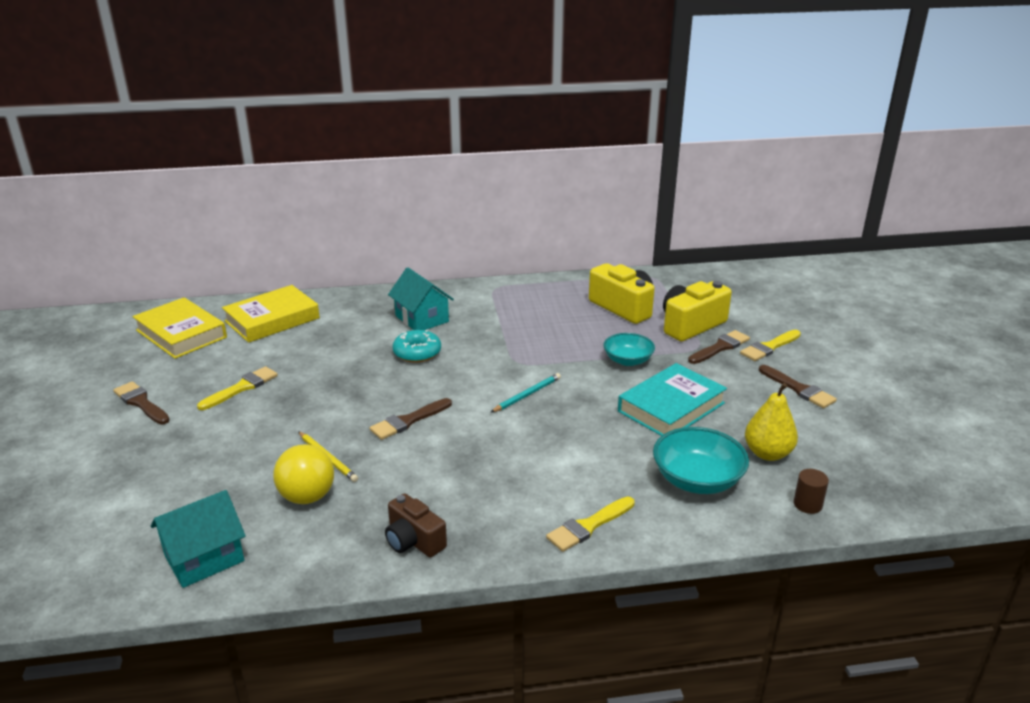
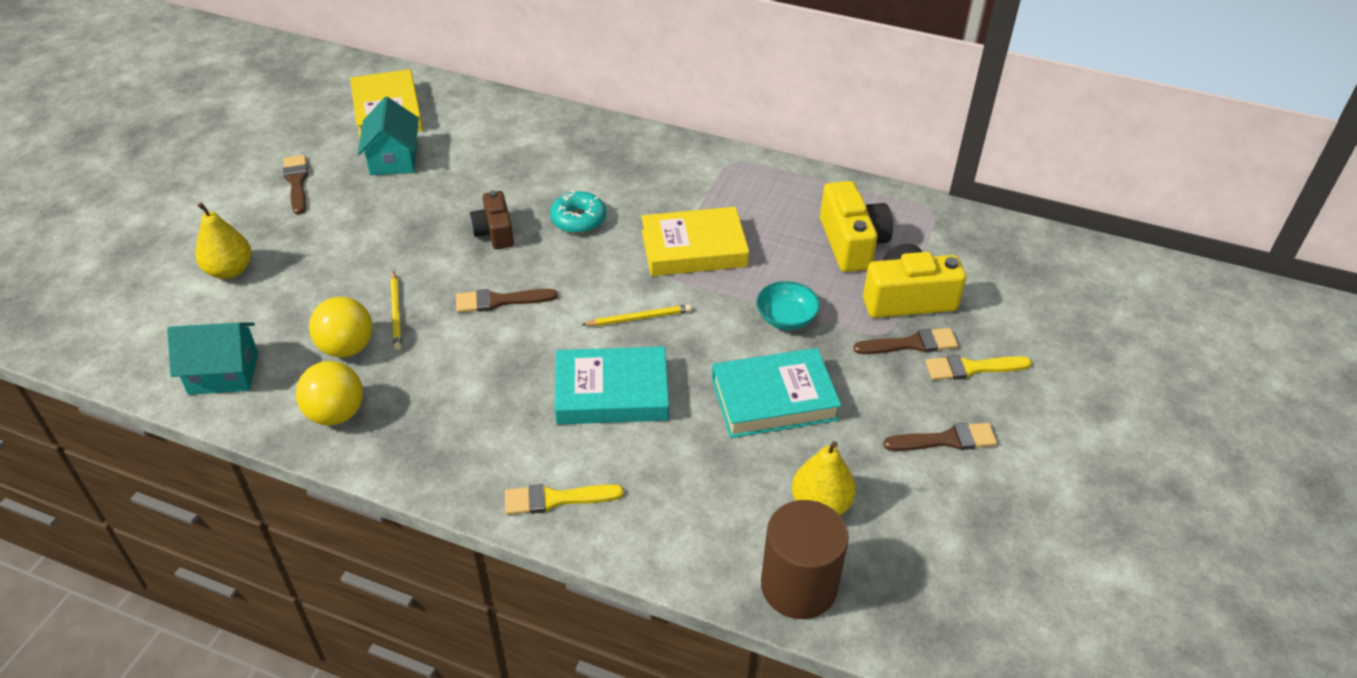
camera: 30 degrees right, 15 degrees up
(134, 483) = (229, 270): none -> yellow pear
(241, 388) = (389, 198): yellow brush -> none
(272, 320) = (479, 123): yellow book -> yellow book (694, 248)
(345, 545) = (336, 413): none -> yellow ball
(414, 541) = (393, 437): brown camera -> brown camera (494, 232)
(422, 319) = (620, 176): turquoise house -> turquoise house (394, 159)
(527, 395) = (639, 318): turquoise pencil -> yellow pencil
(556, 445) = (612, 392): none -> turquoise book
(697, 480) = (712, 500): turquoise bowl -> none
(798, 389) = (946, 440): brown brush -> brown brush turned 90 degrees counterclockwise
(807, 504) = (798, 586): brown cylinder -> brown cylinder, size x2.24

